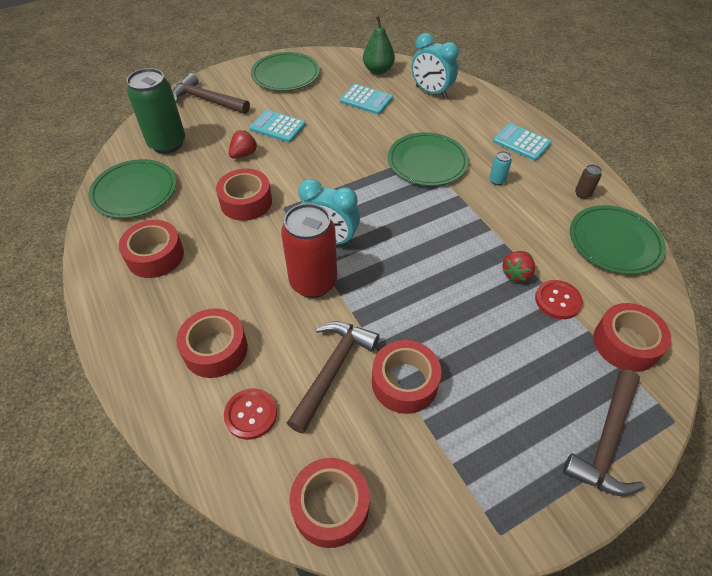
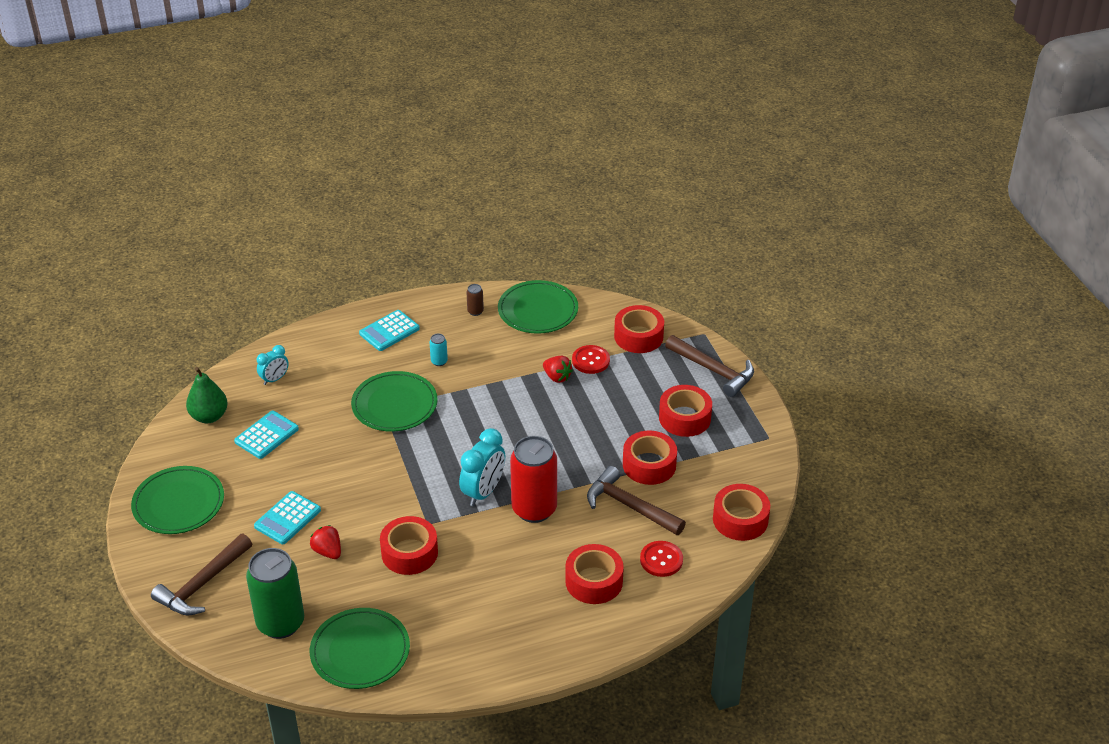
camera: 80 degrees left, 10 degrees down
(155, 256) = (468, 628): red tape -> red tape (684, 418)
(431, 92) = (274, 379): turquoise clock -> turquoise clock, size x0.59

